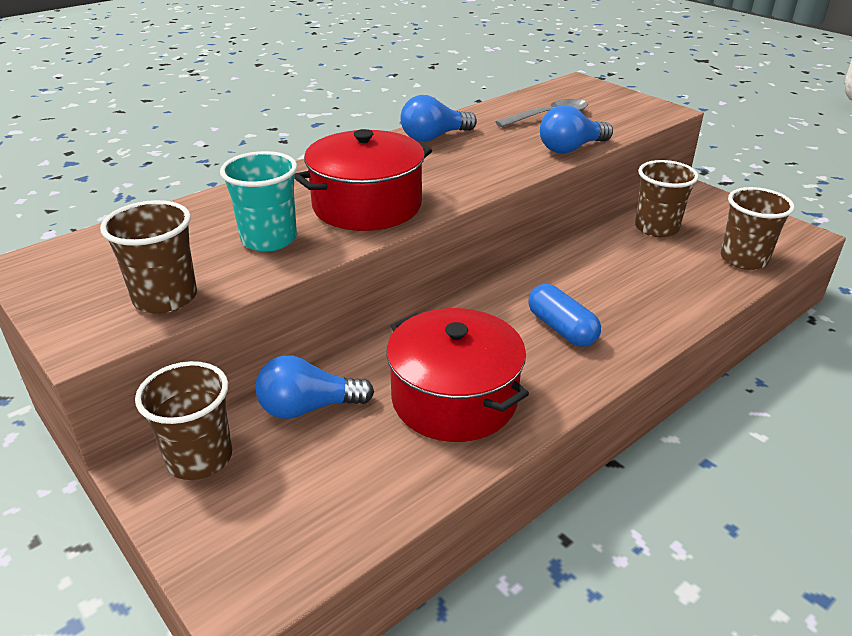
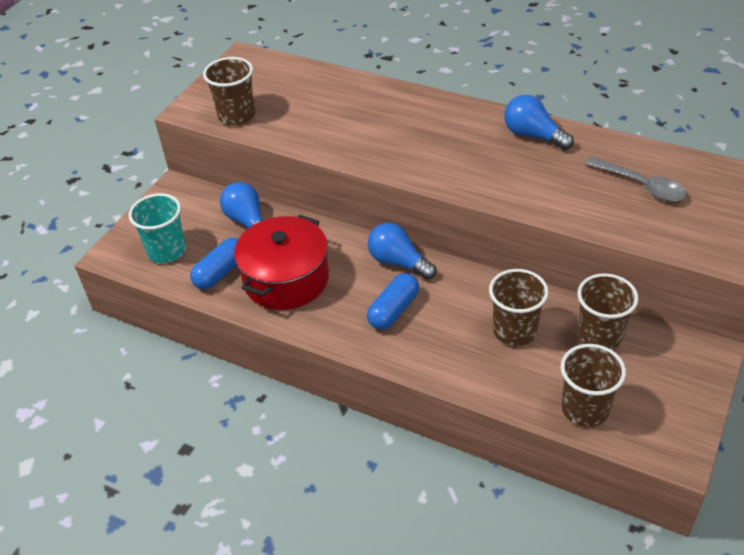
camera: 70 degrees right, 10 degrees up
(199, 458) = (191, 200): brown cup -> brown cup (514, 331)
(269, 239) = (319, 123): turquoise cup -> turquoise cup (167, 251)
(367, 206) = (390, 144): red pot -> none
(395, 461) = (221, 272): none -> blue capsule
(571, 148) = (577, 216): blue light bulb -> blue light bulb (398, 262)

